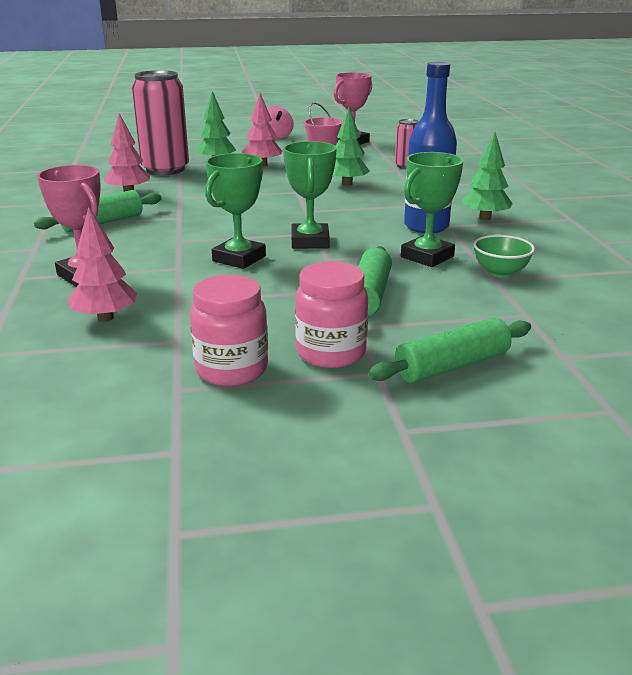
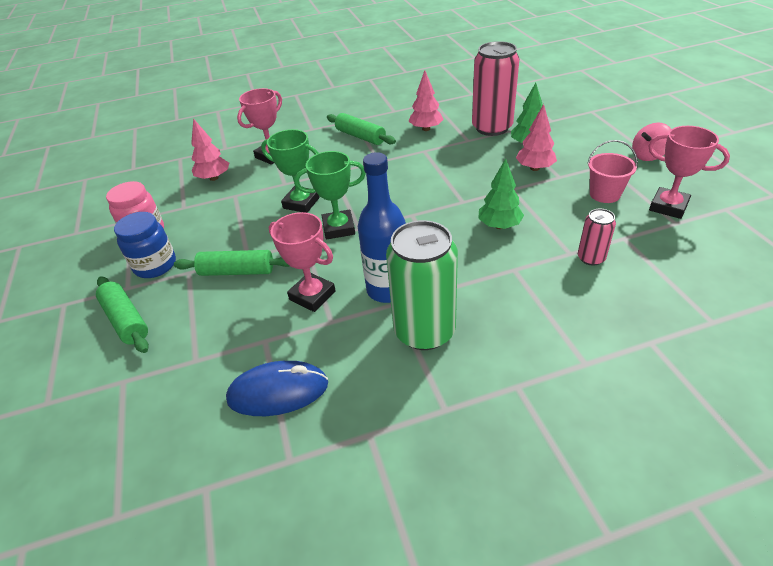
camera: 85 degrees right, 15 degrees up
(331, 353) = (155, 265): pink jar -> blue jar
(427, 257) = (312, 295): green trophy -> pink trophy
(485, 218) = (424, 331): green tree -> green can
(500, 273) = (279, 344): green bowl -> none
(564, 273) = (278, 391): none -> blue mouse

